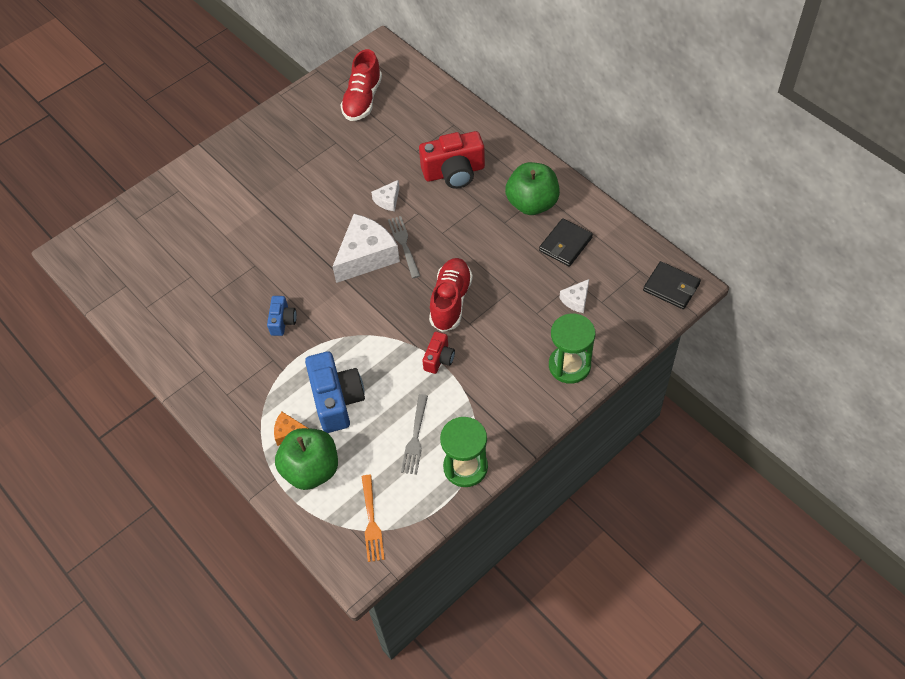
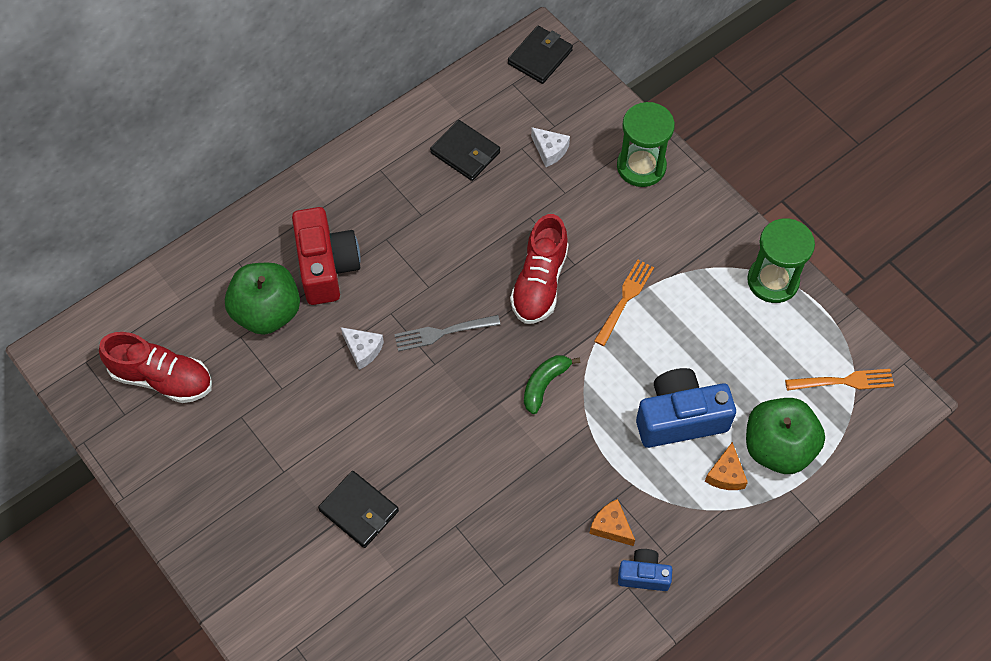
camera: 90 degrees left, 5 degrees up
(250, 358) = (611, 527): none -> orange cheese
(267, 211) = (359, 511): none -> black wallet
(282, 321) = (554, 485): blue camera -> blue camera (643, 575)
(363, 310) = (544, 384): none -> green banana
(366, 256) = (456, 379): white cheese -> none
(415, 437) = (733, 331): grey fork -> none
(439, 358) = (624, 300): red camera -> orange fork
(451, 301) = (539, 283): red shoe -> red shoe turned 90 degrees counterclockwise
(532, 203) = (395, 182): green apple -> green apple (267, 312)

